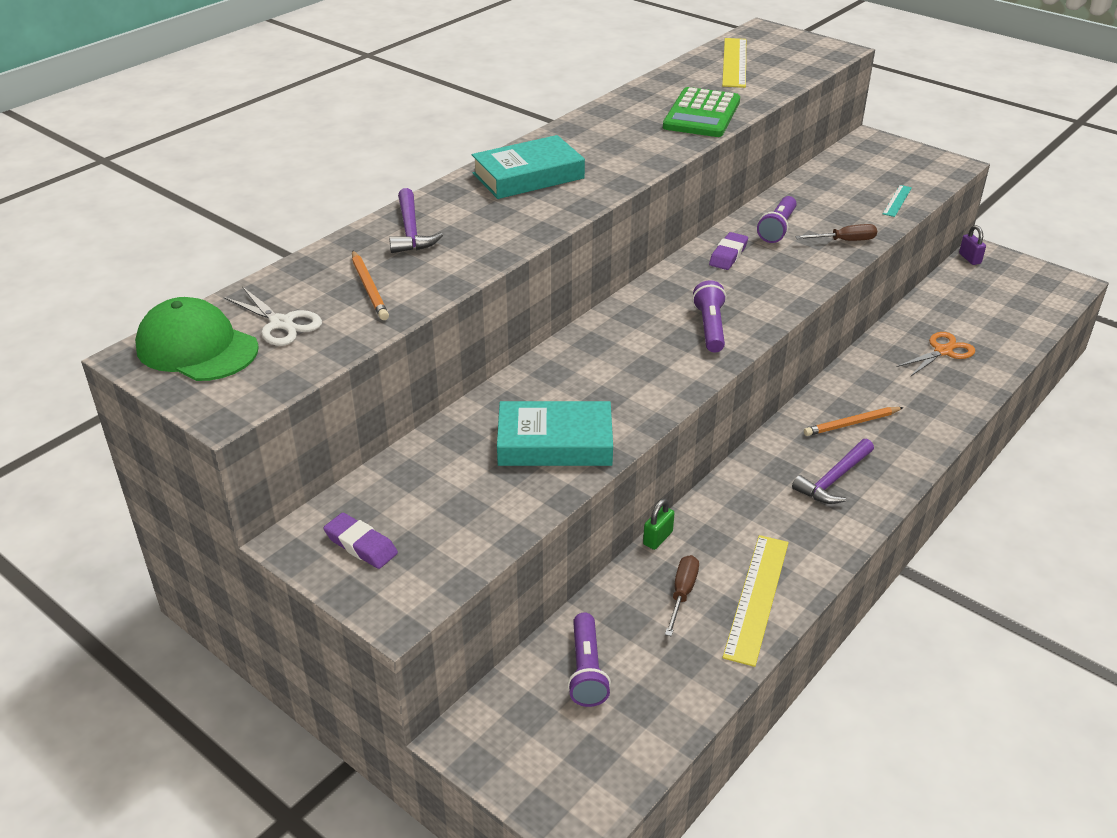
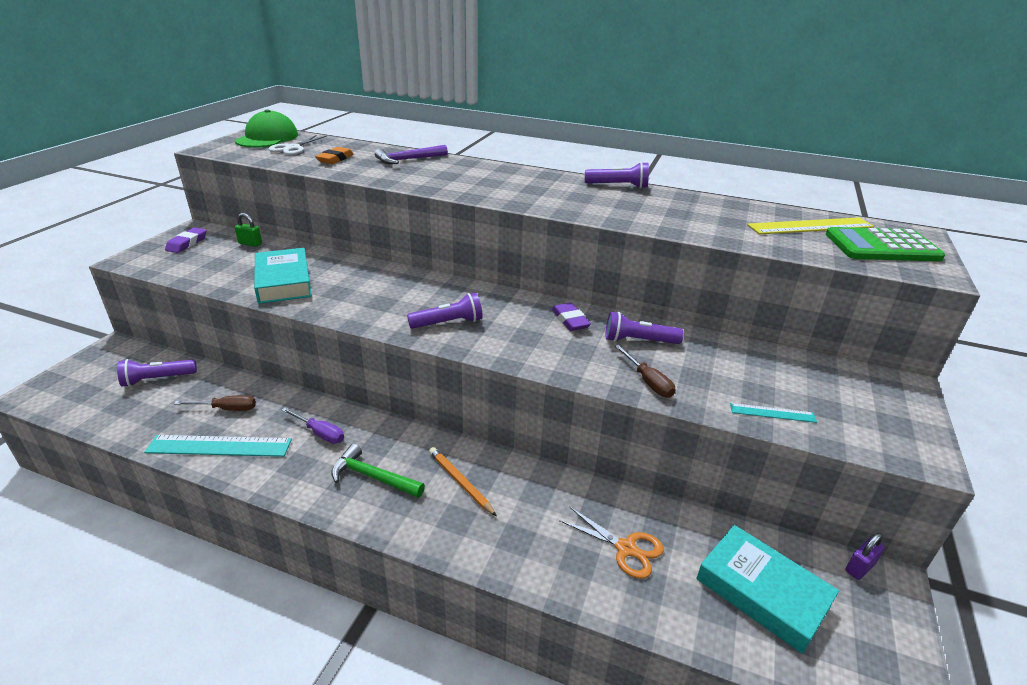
camera: 70 degrees right, 5 degrees down
(369, 288) = (335, 159): orange pencil -> orange eraser
(528, 176) = (505, 178): turquoise book -> turquoise book (762, 592)
(589, 118) = (618, 186): none -> purple flashlight
(657, 538) = (286, 390): green padlock -> green padlock (250, 244)
(702, 114) = (675, 221): green calculator -> green calculator (882, 246)
(728, 255) = (570, 320): purple eraser -> purple eraser turned 60 degrees clockwise
(753, 513) = (320, 433): none -> purple screwdriver
(757, 598) = (219, 446): yellow ruler -> turquoise ruler
(834, 479) = (373, 477): purple hammer -> green hammer

